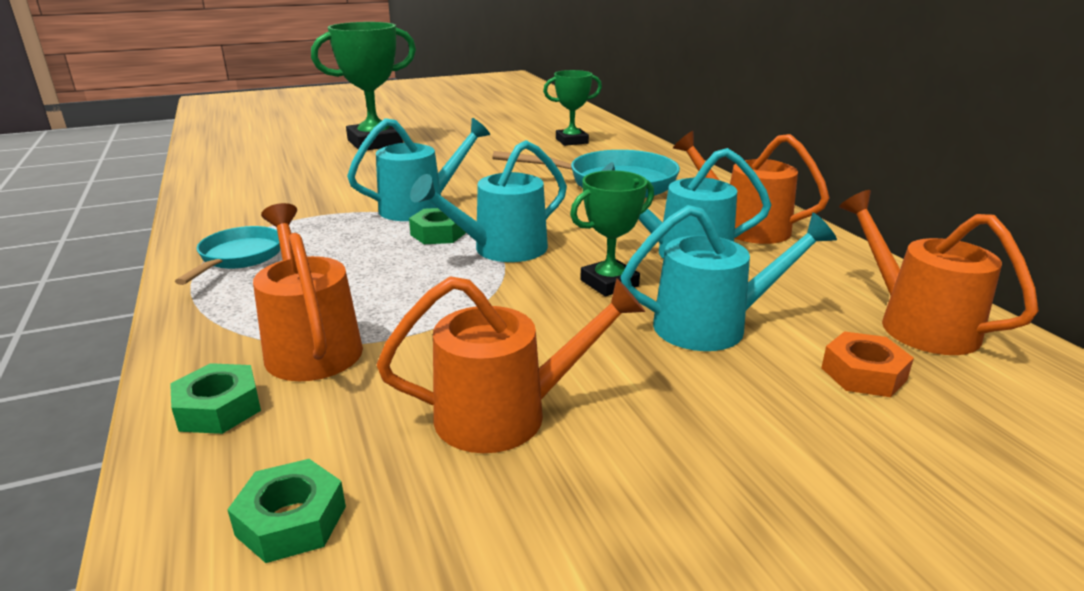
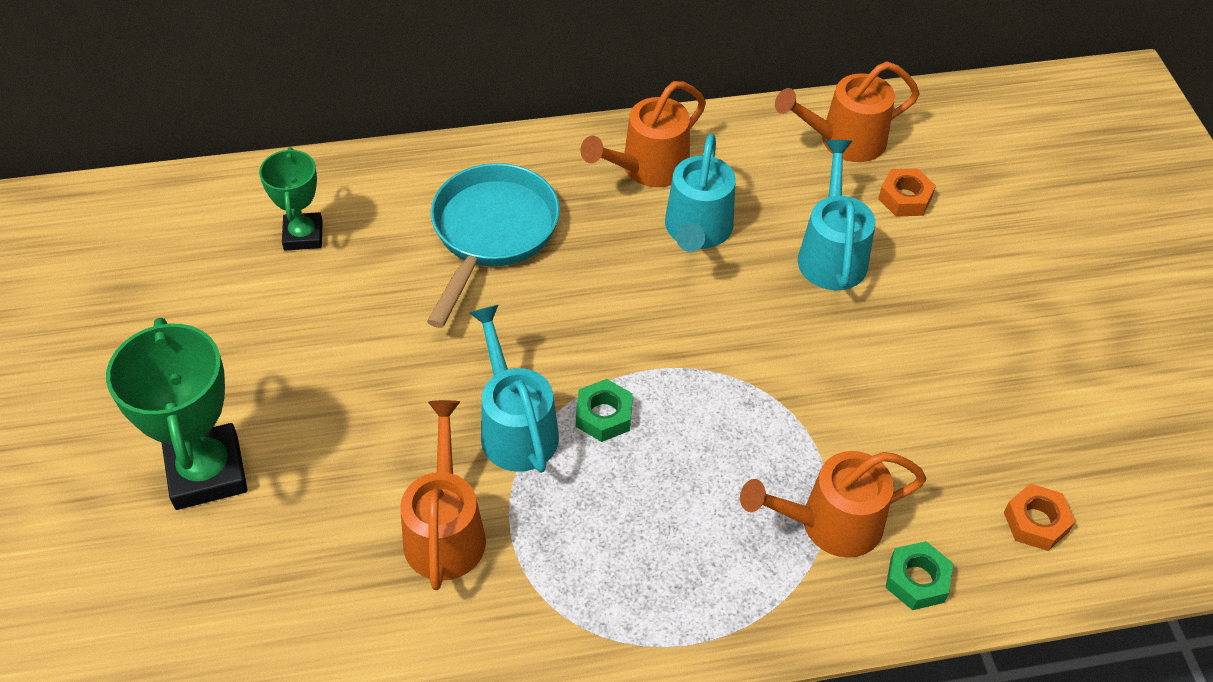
camera: 80 degrees left, 25 degrees up
(238, 258) = (628, 607): turquoise pan -> none
(291, 520) = (1036, 522): green nut -> orange nut
(501, 250) = (659, 366): turquoise watering can -> none
(507, 414) = (936, 400): orange watering can -> orange watering can (445, 530)
(609, 283) = (749, 298): green trophy -> none

